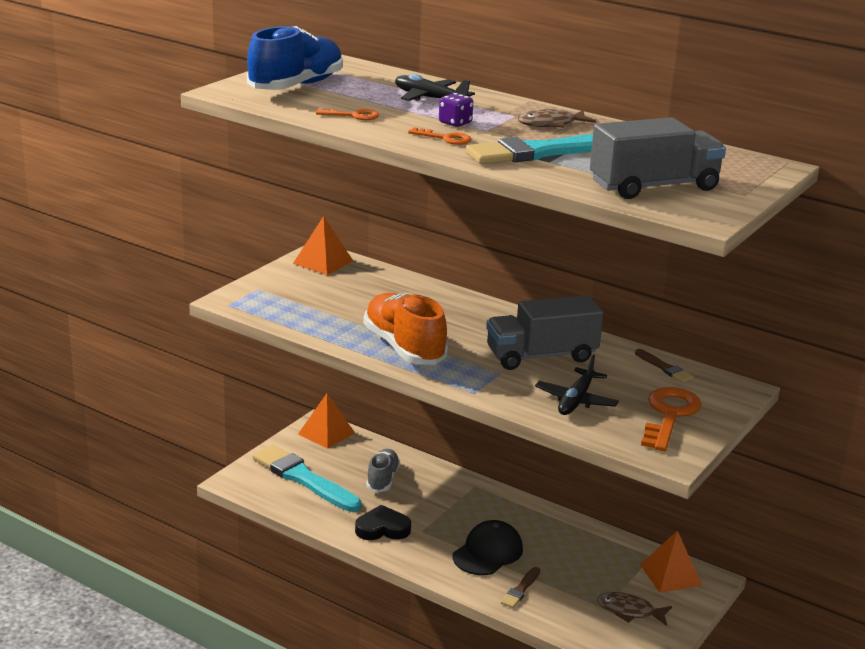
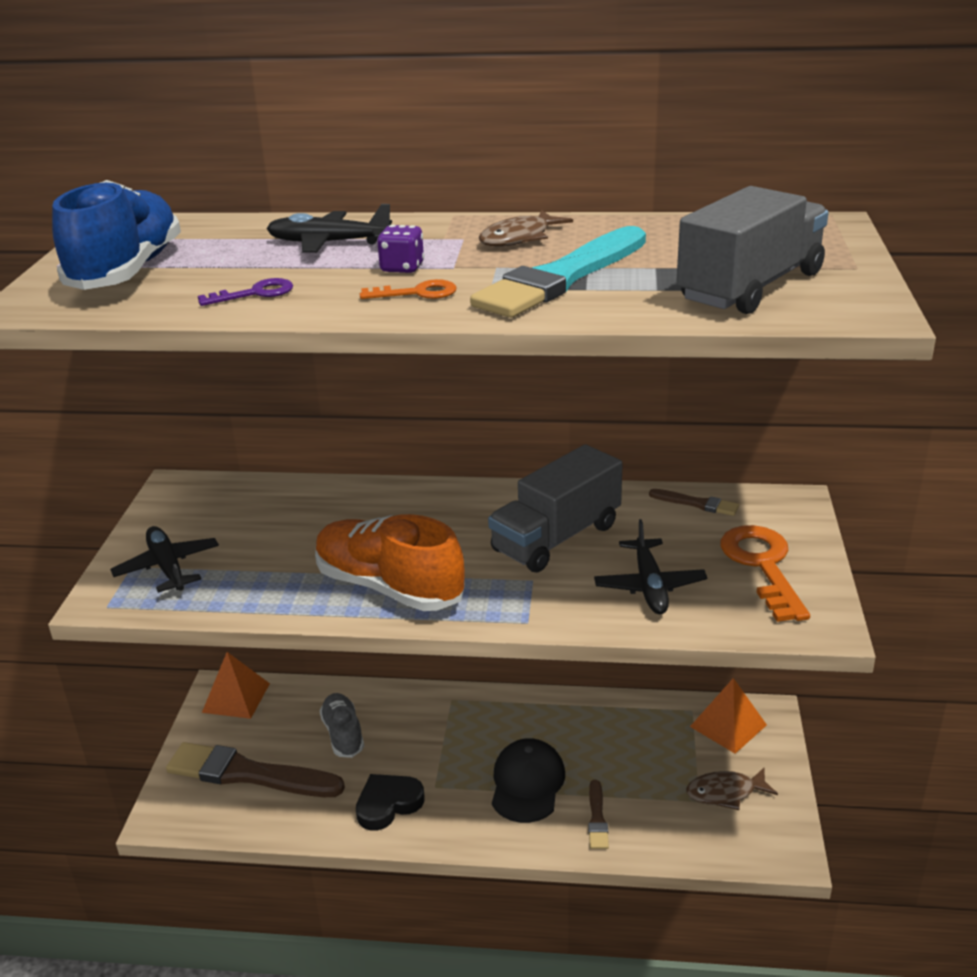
camera: 25 degrees left, 5 degrees up
(279, 296) = (168, 567): none -> black plane
(304, 479) = (249, 774): turquoise brush -> brown brush
(323, 262) = (190, 497): orange pyramid -> none
(353, 115) = (255, 293): orange key -> purple key

